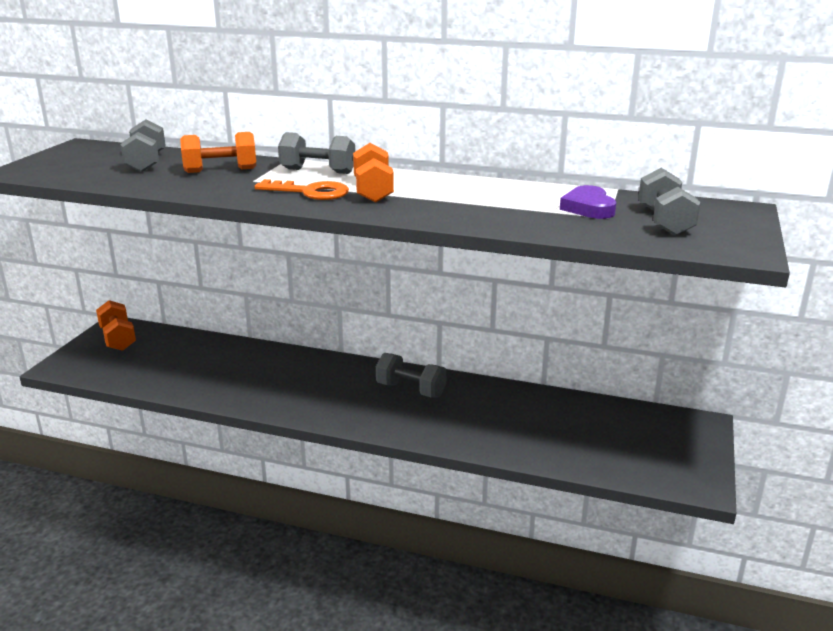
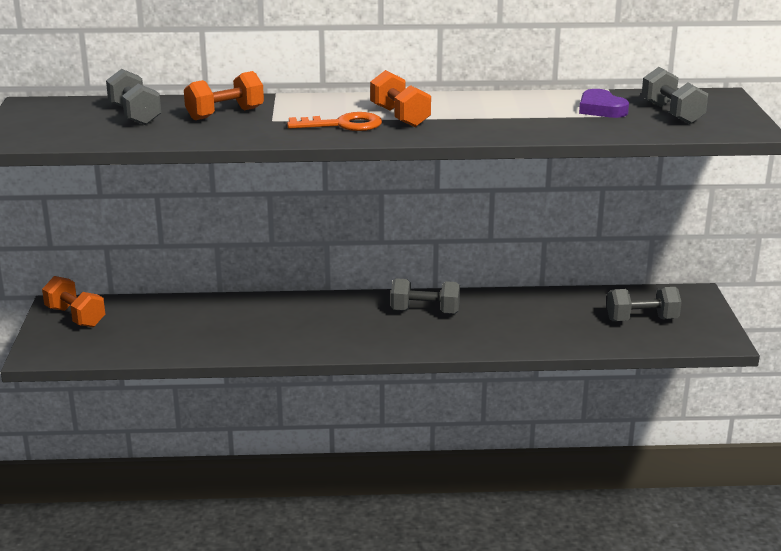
camera: 20 degrees left, 0 degrees up
(318, 171) = (323, 103): grey dumbbell -> grey dumbbell (642, 320)

